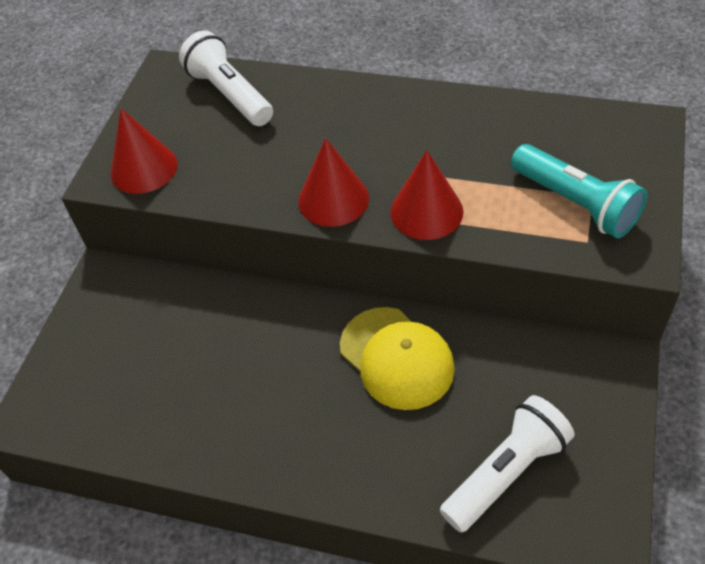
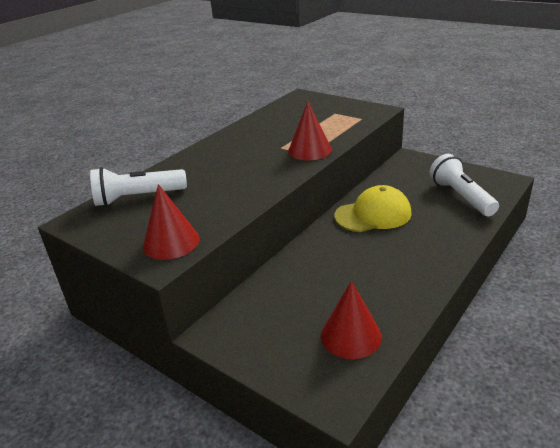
camera: 70 degrees left, 20 degrees down
(333, 199) = (275, 174): red cone -> red cone (351, 336)
(575, 203) = (336, 117): turquoise flashlight -> none

